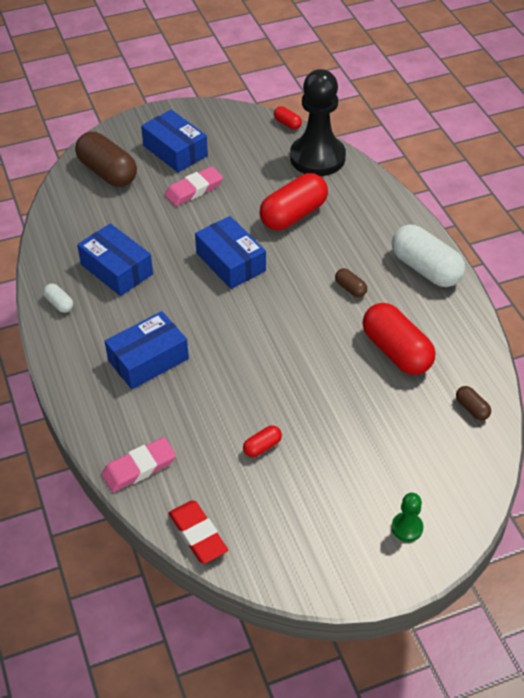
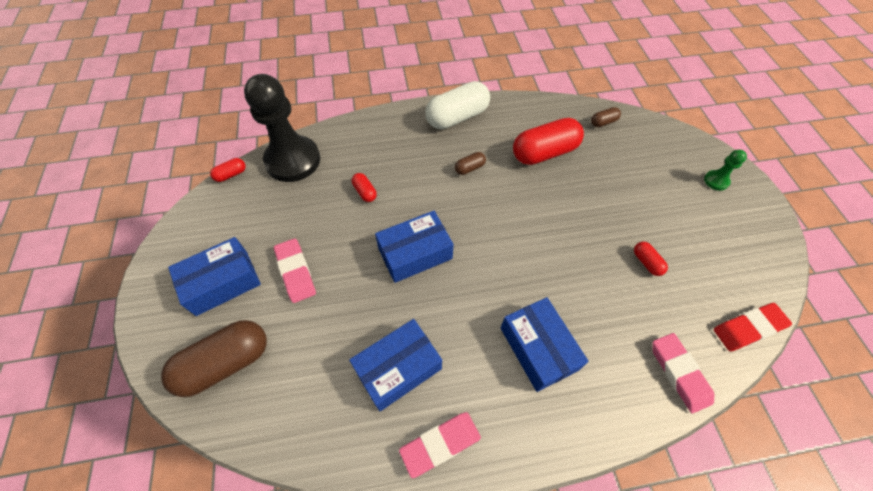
camera: 80 degrees left, 10 degrees up
(59, 304) = (440, 444): white capsule -> pink eraser
(293, 215) = (365, 192): red capsule -> red capsule, size x0.45

